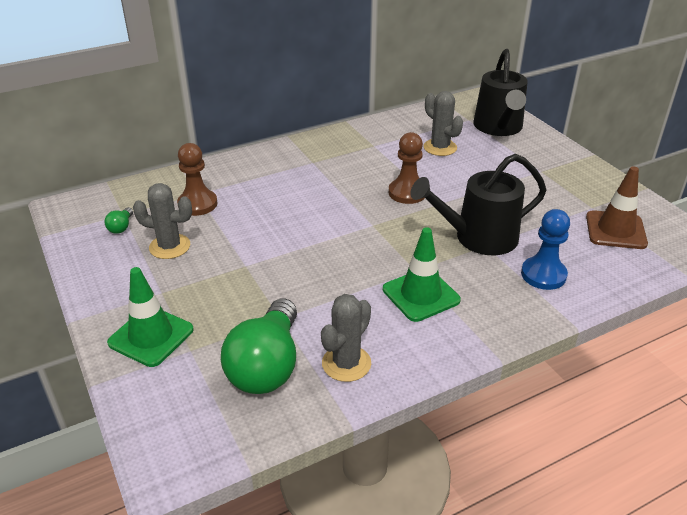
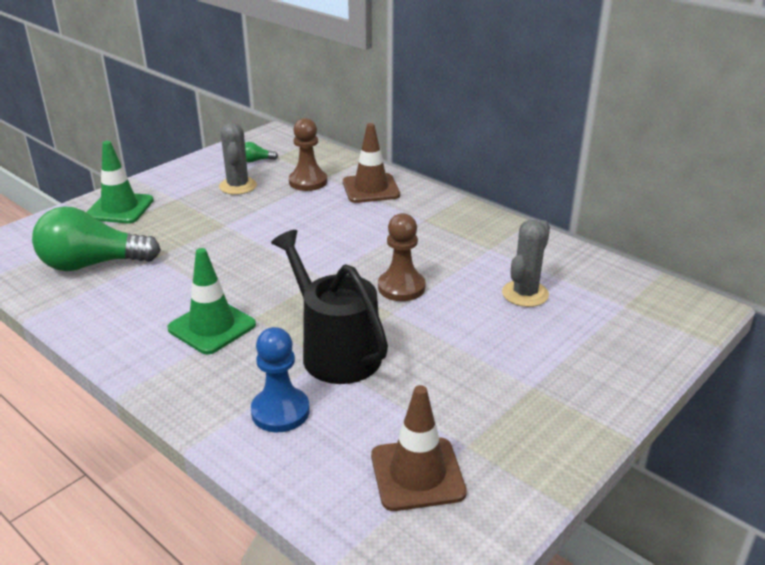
camera: 70 degrees right, 5 degrees down
(240, 174) = (371, 189): none -> brown traffic cone
(346, 363) = (100, 302): grey cactus -> none
(498, 127) = (626, 334): black watering can -> none

